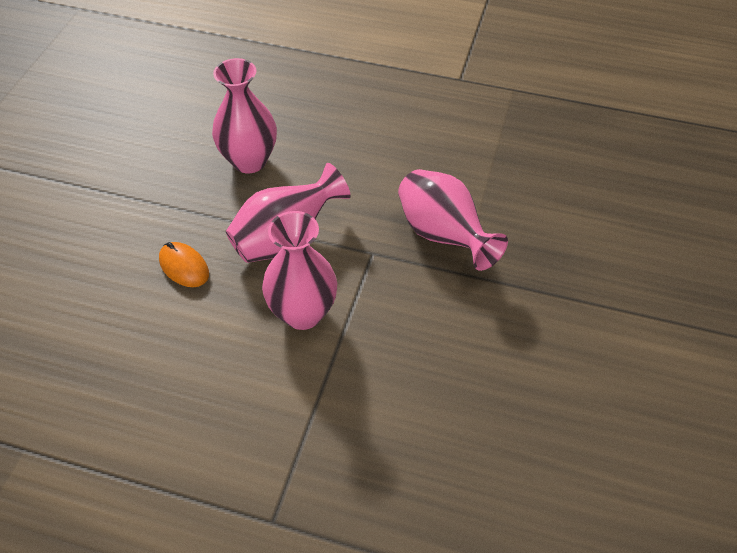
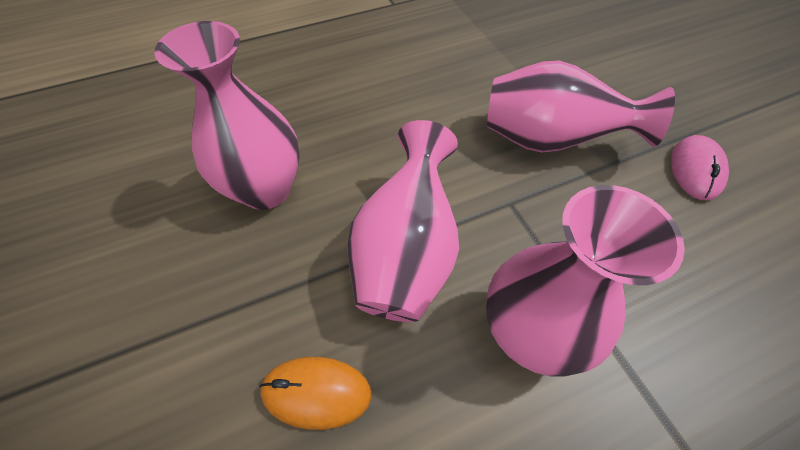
camera: 40 degrees left, 5 degrees up
(517, 313) = (695, 170): none -> pink mouse

